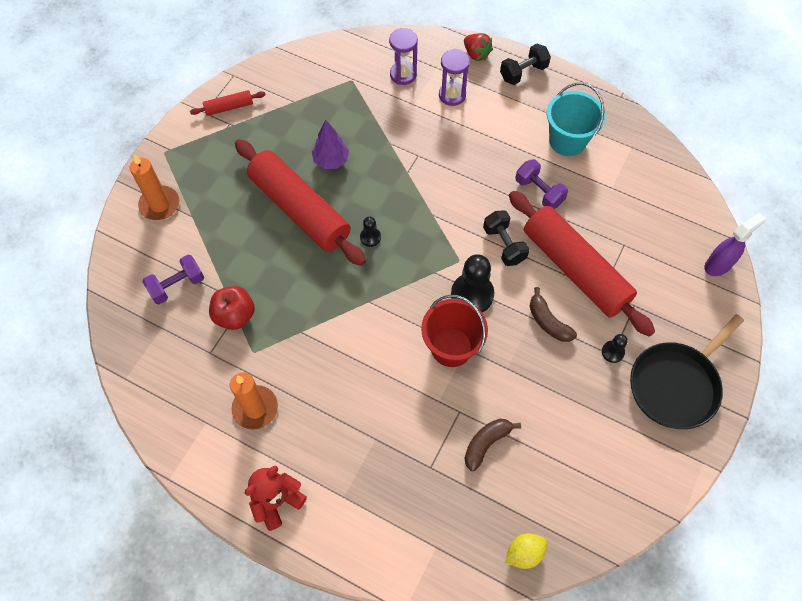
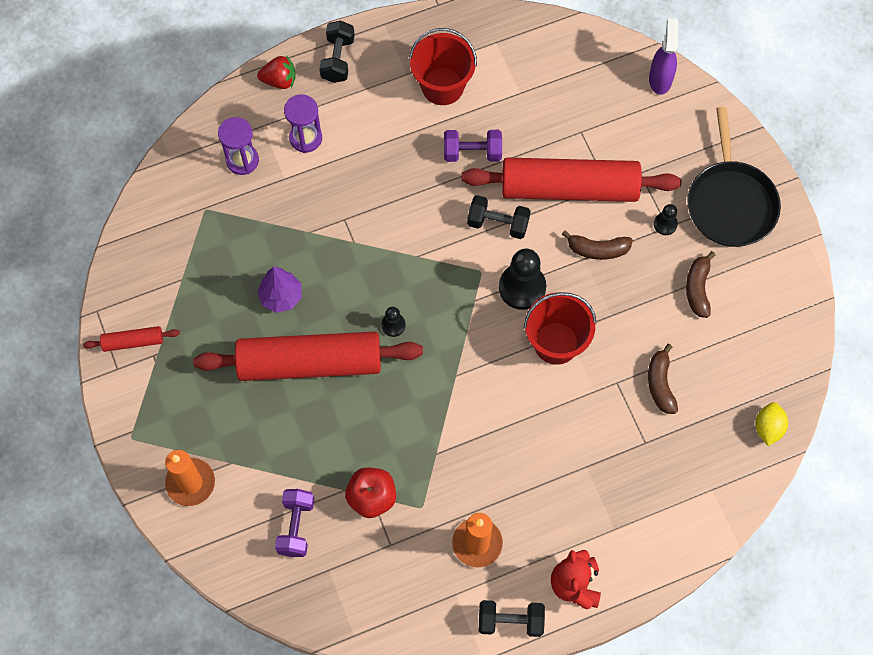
camera: 50 degrees left, 5 degrees up
(213, 476) = (510, 621): none -> black dumbbell
(229, 107) = (133, 342): red rolling pin -> red rolling pin turned 60 degrees clockwise
(567, 141) = (442, 86): turquoise bucket -> red bucket
(586, 413) = (698, 288): none -> brown banana

